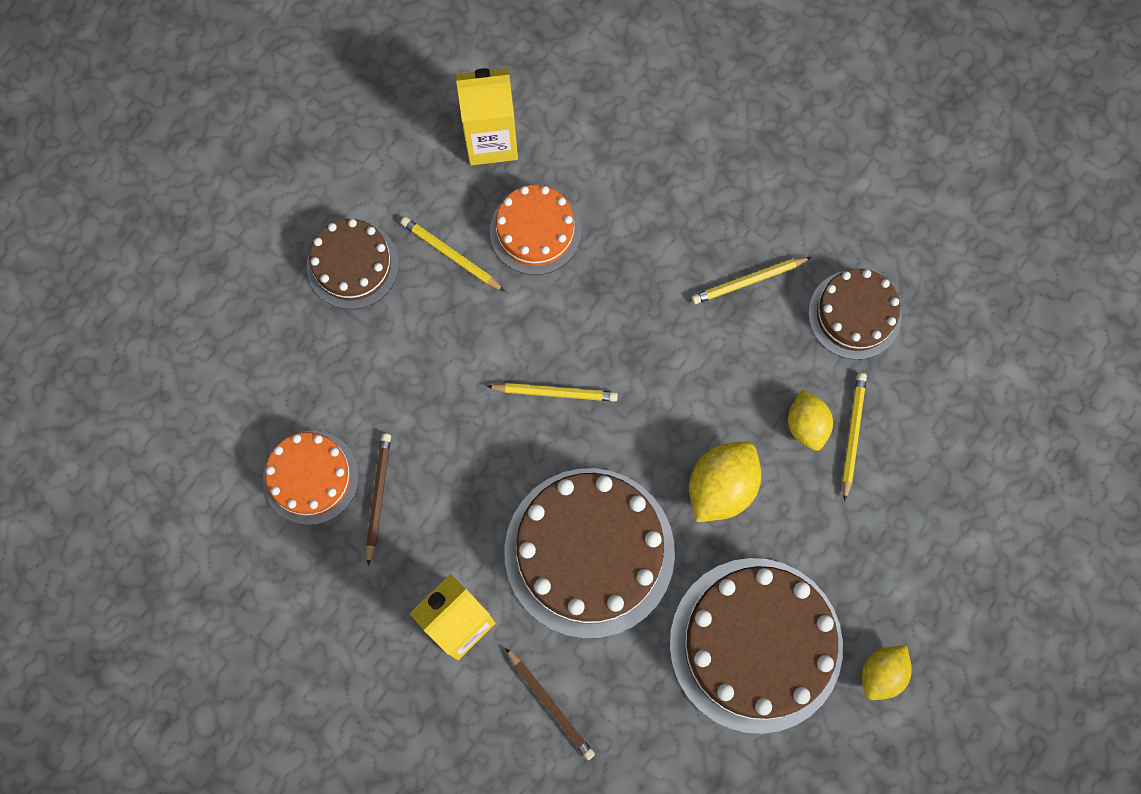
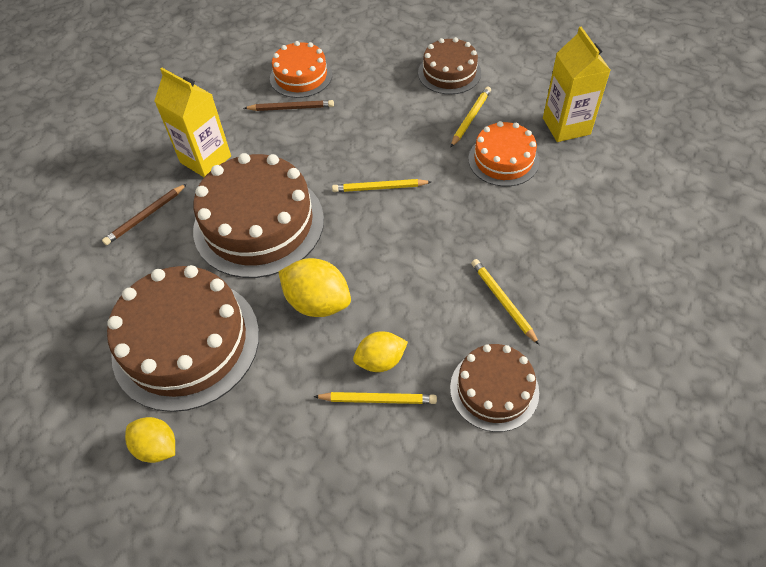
camera: 85 degrees right, 20 degrees down
(555, 392) = (379, 188): yellow pencil -> yellow pencil turned 90 degrees clockwise

